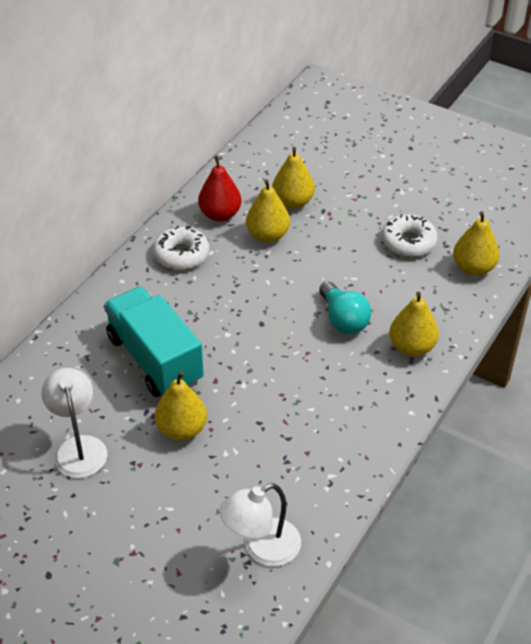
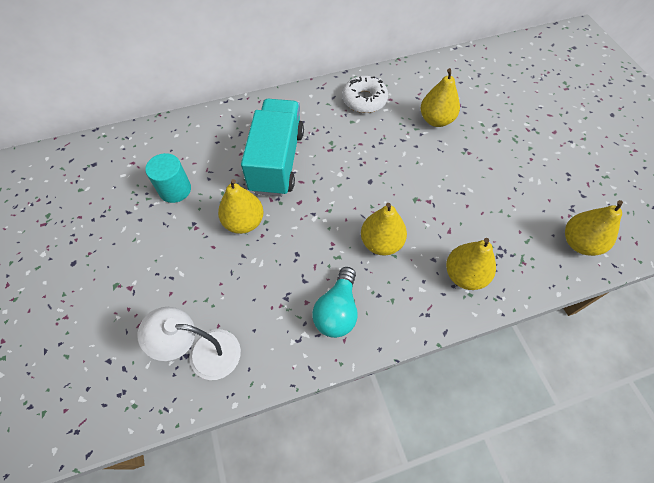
camera: 40 degrees right, 15 degrees up
(78, 447) = (175, 190): white lamp -> turquoise cylinder
(220, 214) = (417, 87): red pear -> none
(293, 202) = (477, 106): yellow pear -> yellow pear (381, 242)
(343, 319) = (431, 216): turquoise light bulb -> turquoise light bulb (337, 310)
(408, 242) = (541, 188): white donut -> none

